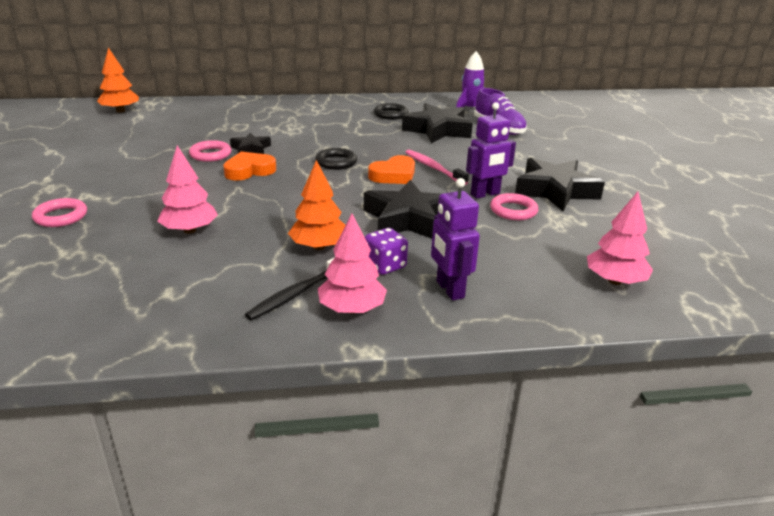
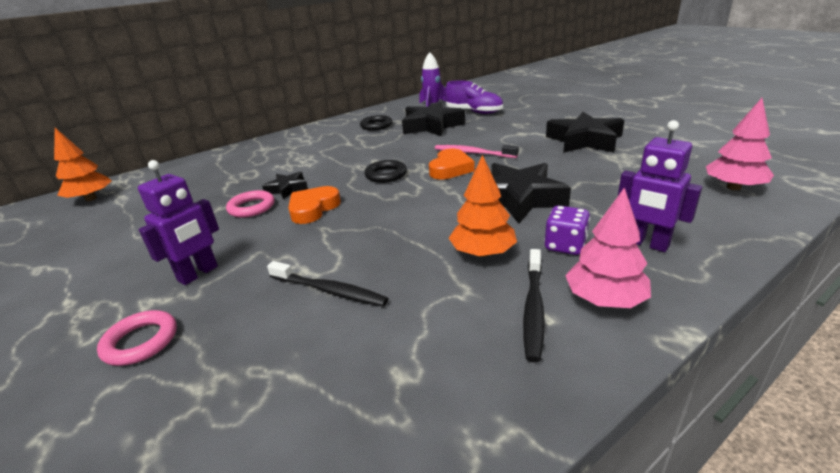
camera: 25 degrees left, 0 degrees up
(190, 230) = (329, 290): pink tree -> black toothbrush
(485, 194) = (542, 159): purple robot -> purple robot (198, 274)
(513, 210) = (582, 163): pink ring -> none

